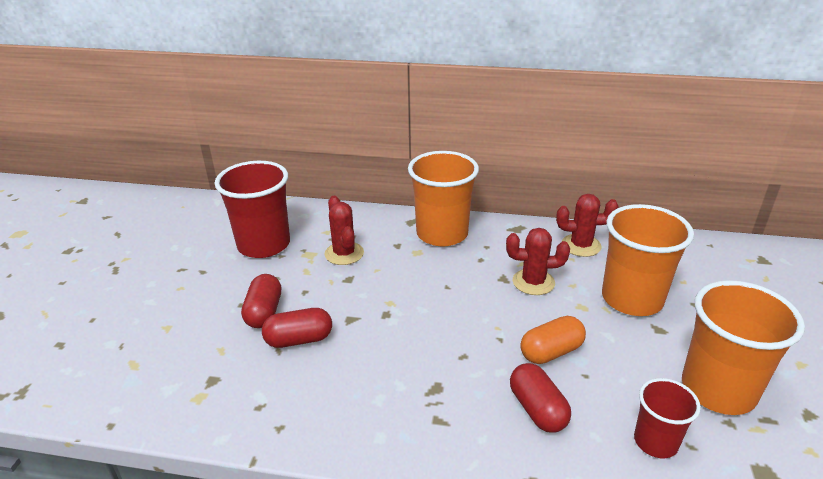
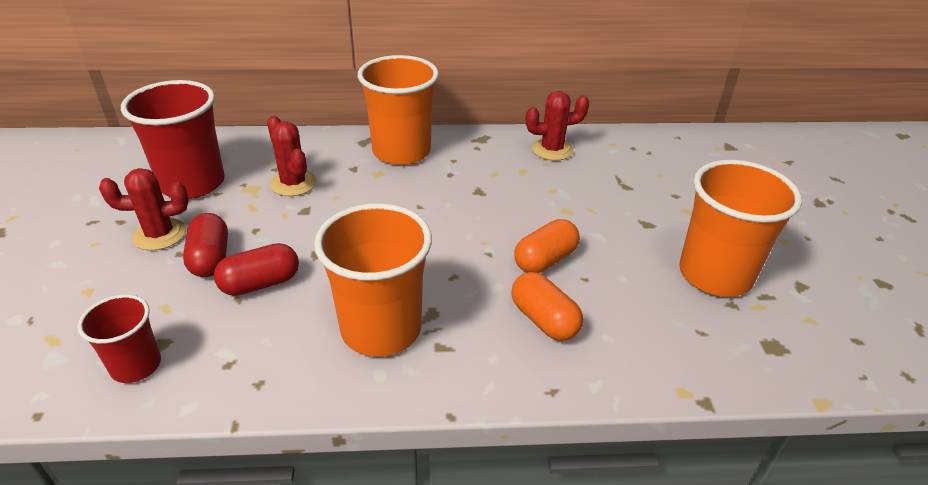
camera: 15 degrees left, 5 degrees up
(533, 282) = (511, 191): red cactus -> red cactus (159, 234)
(537, 409) = (544, 320): red capsule -> orange capsule
(632, 299) = (614, 197): orange cup -> orange cup (381, 329)
(655, 442) = (667, 333): red cup -> red cup (136, 366)

